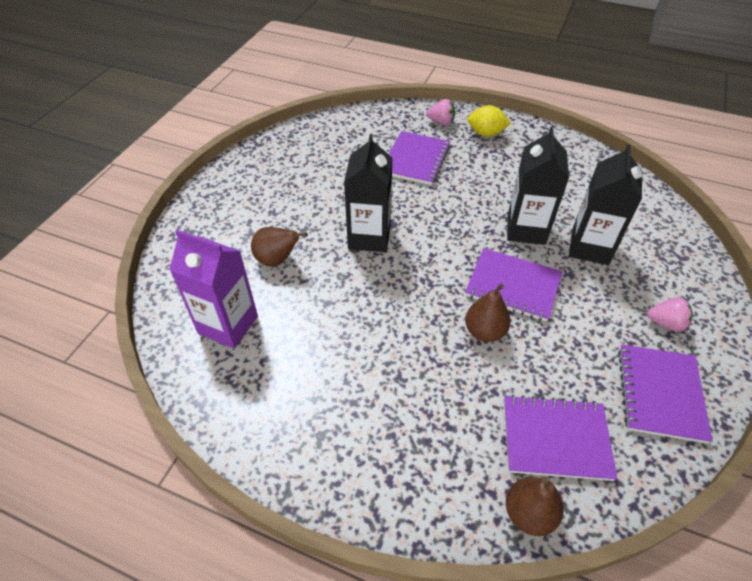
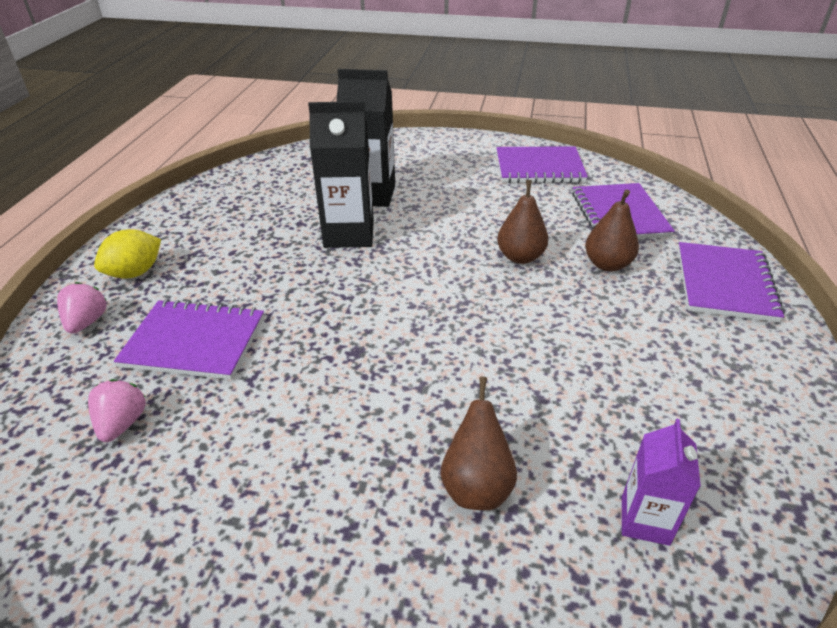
camera: 100 degrees left, 10 degrees down
(228, 325) = (645, 520): purple carton -> purple carton, size x0.59
(369, 237) = (392, 372): black carton -> none
(486, 133) = (135, 272): yellow lemon -> yellow lemon turned 45 degrees clockwise
(513, 286) = (446, 241): purple notebook -> purple notebook (725, 284)
(529, 513) = (698, 227): brown pear -> brown pear (607, 264)
(666, 323) = (460, 161): pink strawberry -> pink strawberry (122, 423)

